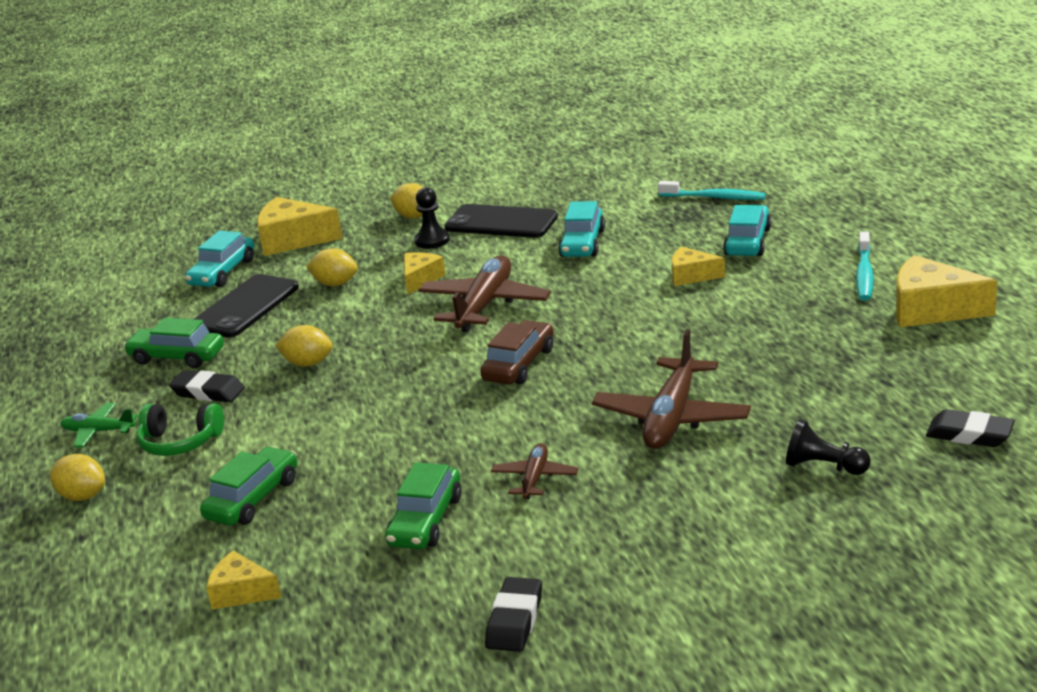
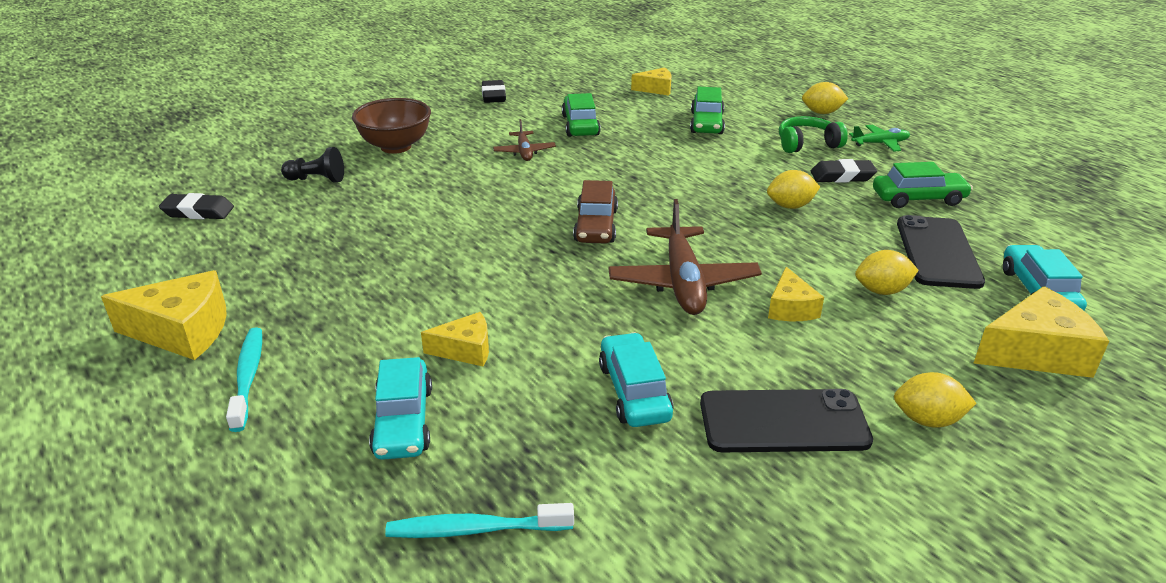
camera: 155 degrees right, 5 degrees up
(432, 240) = (845, 373): black pawn -> none
(671, 417) = (439, 199): brown plane -> none
(709, 514) = (396, 147): none -> brown bowl

